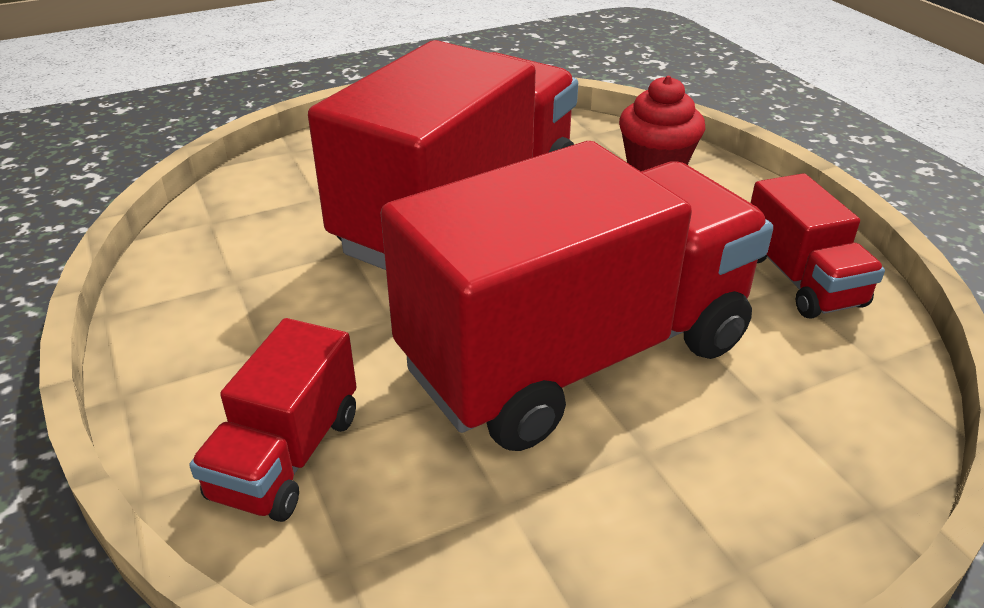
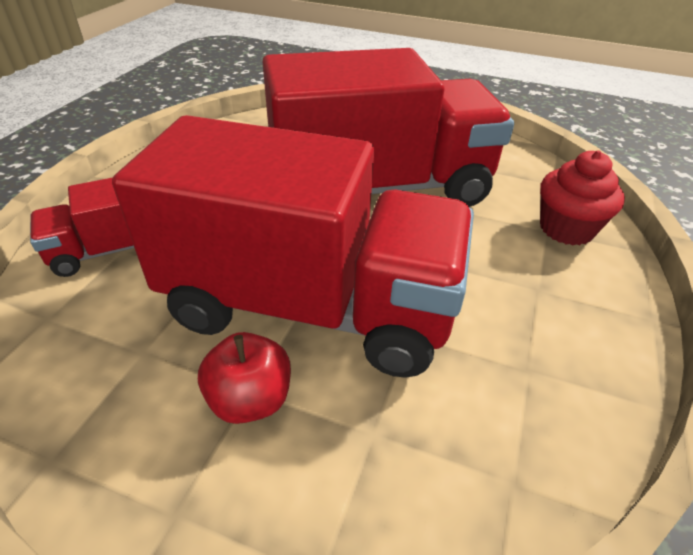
camera: 45 degrees right, 5 degrees up
(656, 457) = (250, 399): none -> red apple
(801, 280) = (553, 377): red truck -> none

